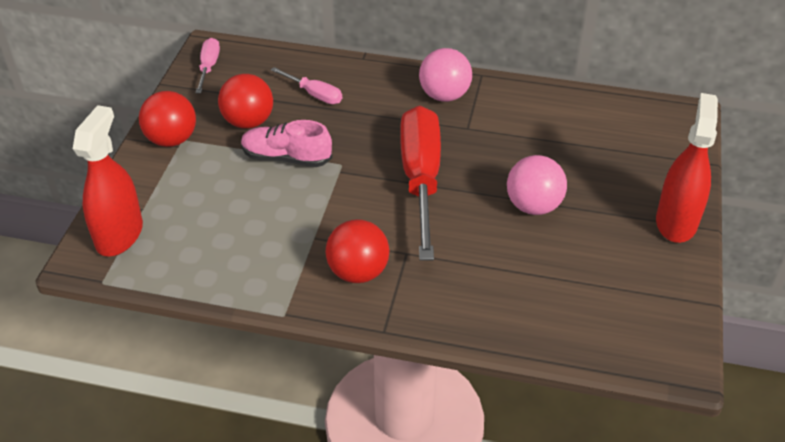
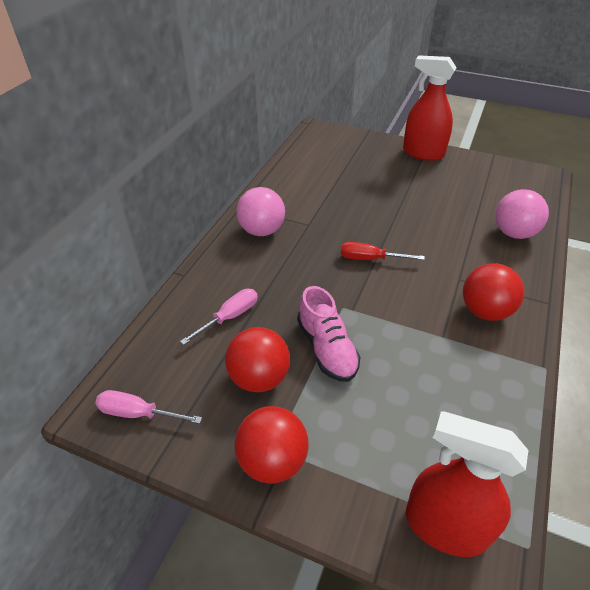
camera: 80 degrees left, 0 degrees up
(286, 158) = (327, 348): pink shoe -> pink shoe turned 45 degrees counterclockwise
(421, 179) = (370, 259): red screwdriver -> red screwdriver, size x0.46
(533, 206) = (405, 206): pink ball -> pink ball (514, 233)

